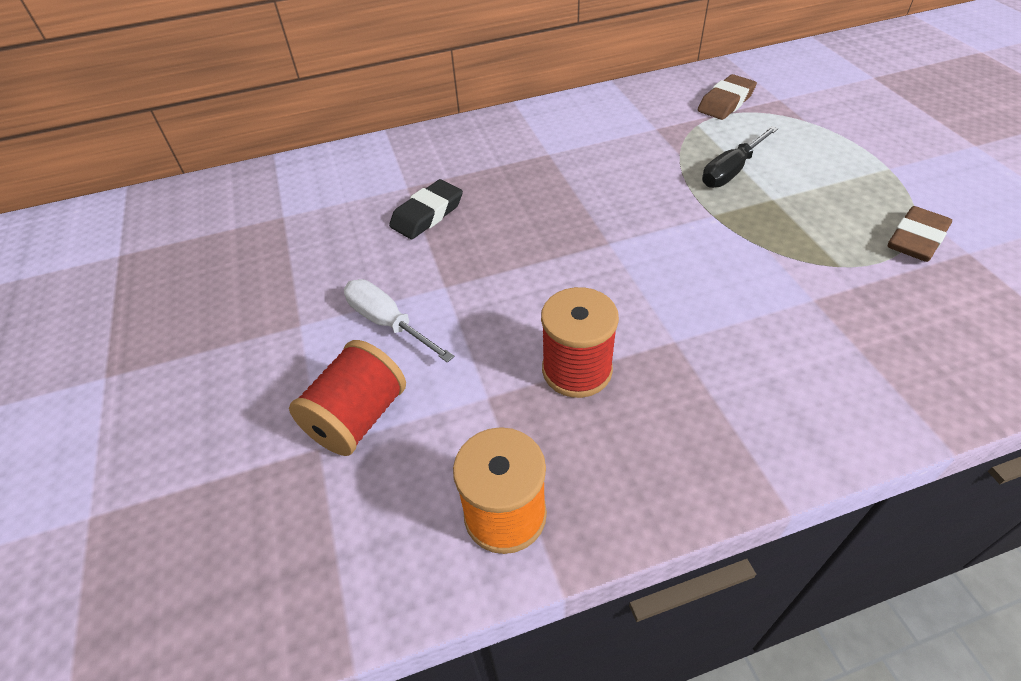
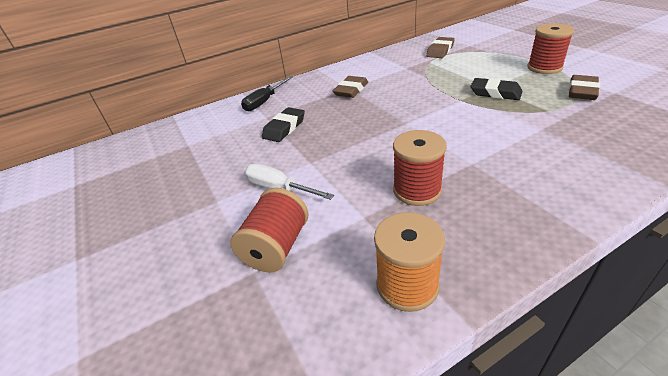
camera: 10 degrees left, 10 degrees down
(551, 159) = (351, 90): none -> brown eraser
(731, 171) = (460, 79): black screwdriver -> black screwdriver (264, 102)
(774, 213) = (495, 93): none -> black eraser
(881, 176) = (544, 68): none -> red spool

